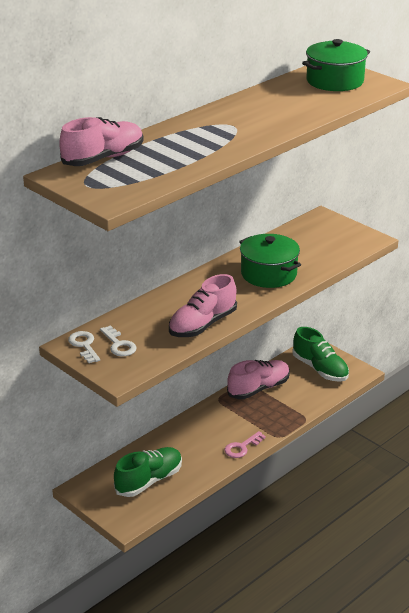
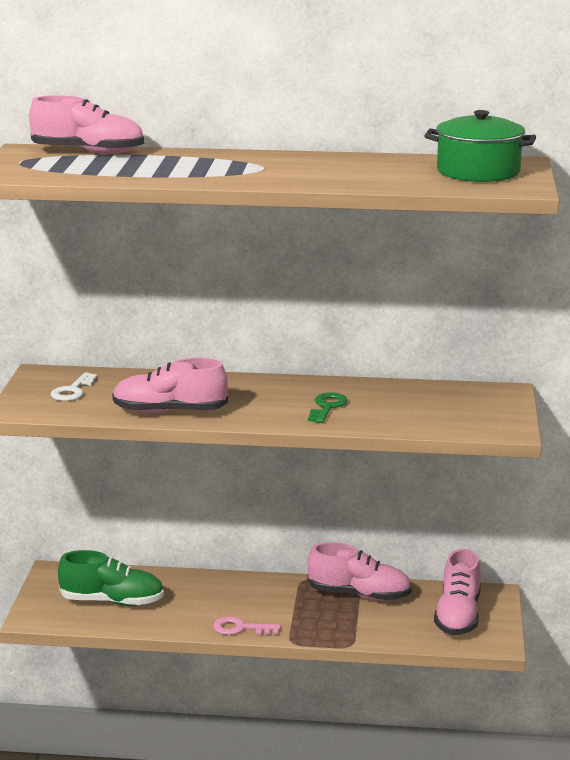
camera: 50 degrees right, 10 degrees down
(84, 345) = (48, 378): white key -> none
(269, 274) = (327, 407): green pot -> green key
(320, 369) = (458, 616): green shoe -> pink shoe

